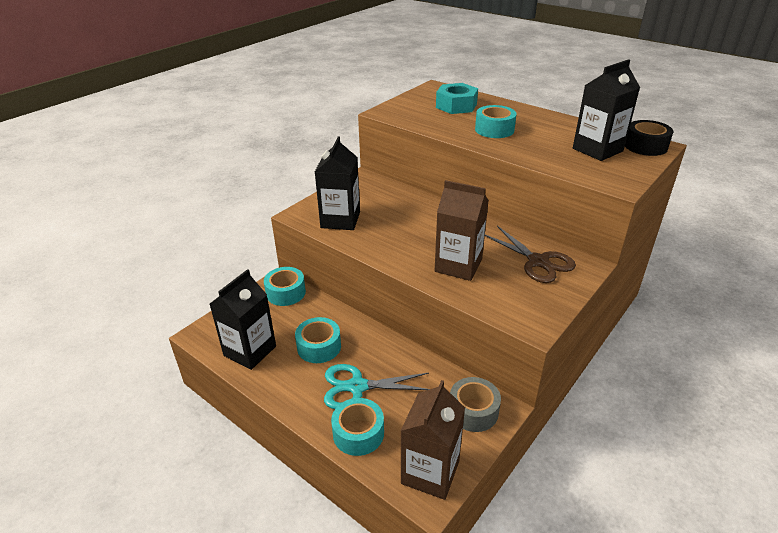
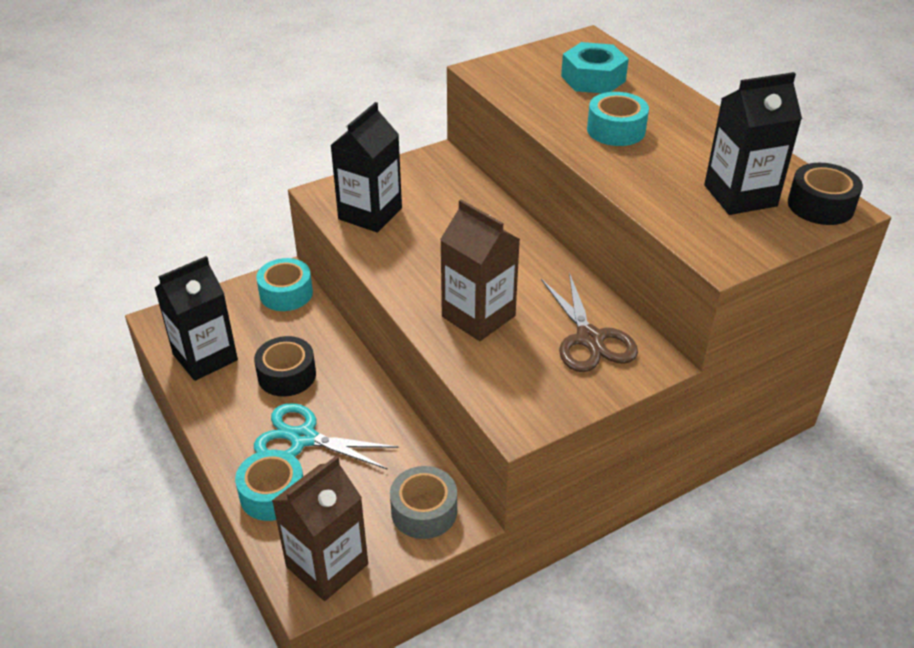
camera: 20 degrees right, 5 degrees up
(319, 347) = (287, 375): turquoise tape -> black tape

